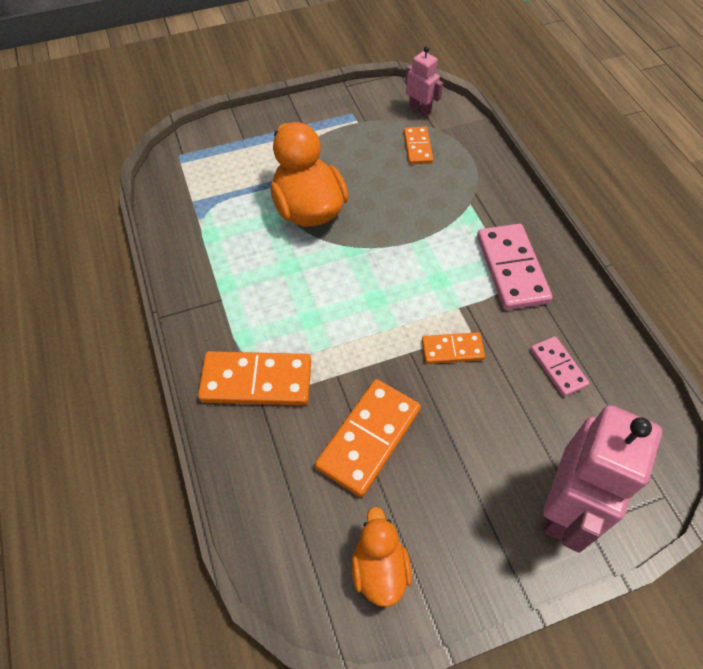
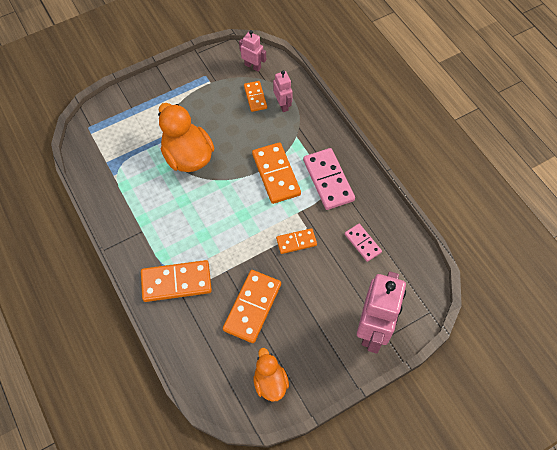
camera: 10 degrees left, 5 degrees up
(433, 250) = (276, 174): none -> orange domino
(455, 161) = (282, 105): none -> pink robot

